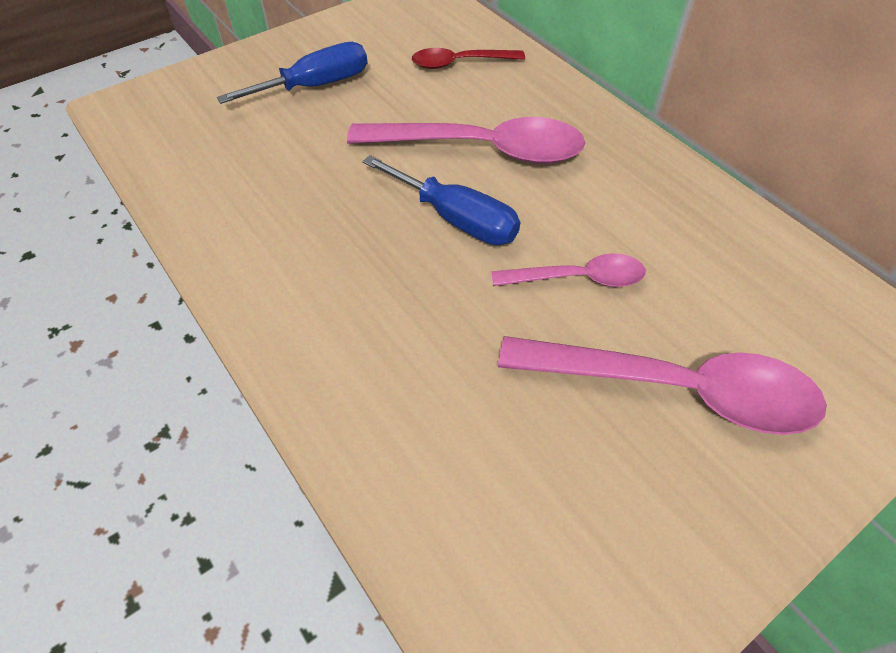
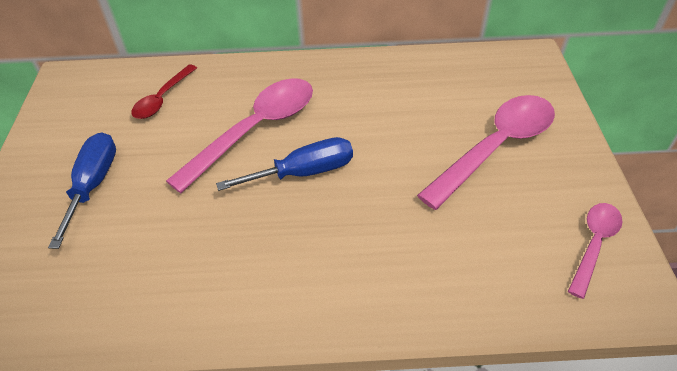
camera: 55 degrees left, 5 degrees down
(577, 278) = (396, 143): pink spoon -> pink spoon (594, 244)

